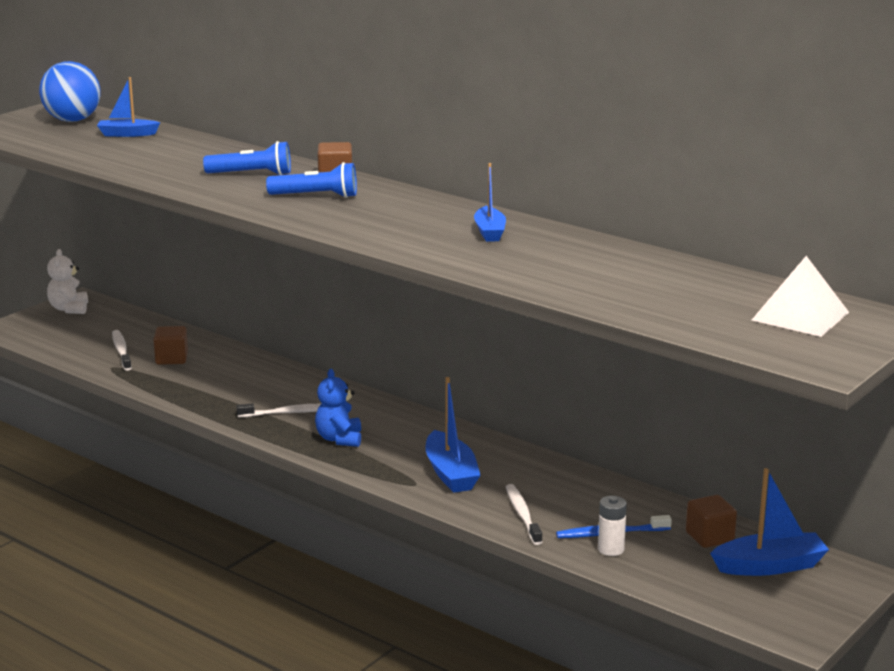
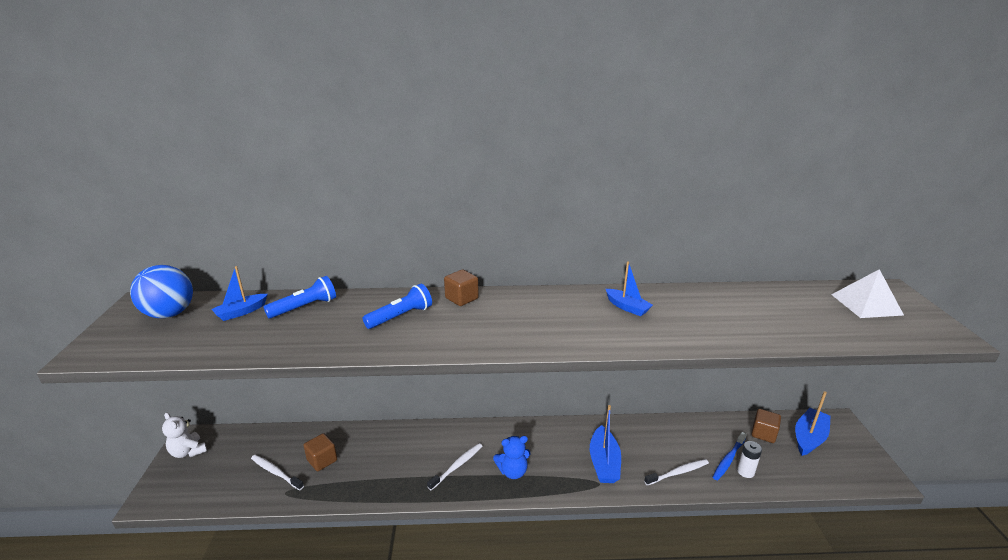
camera: 40 degrees left, 5 degrees up
(316, 196) = (478, 319): blue flashlight -> blue flashlight (304, 307)
(339, 439) = (513, 471): blue teddy bear -> blue teddy bear turned 60 degrees counterclockwise
(450, 473) = (604, 463): blue boat -> blue boat turned 60 degrees clockwise
(522, 515) = (678, 473): white toothbrush -> white toothbrush turned 120 degrees clockwise

